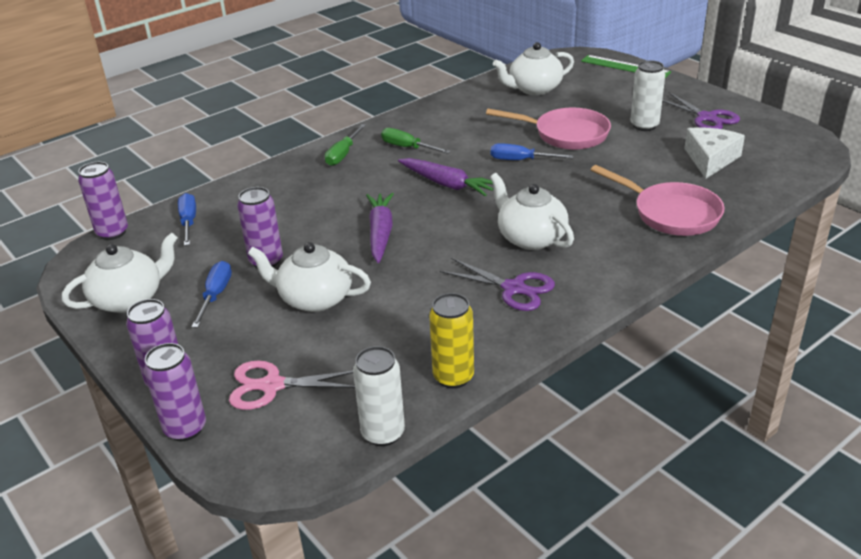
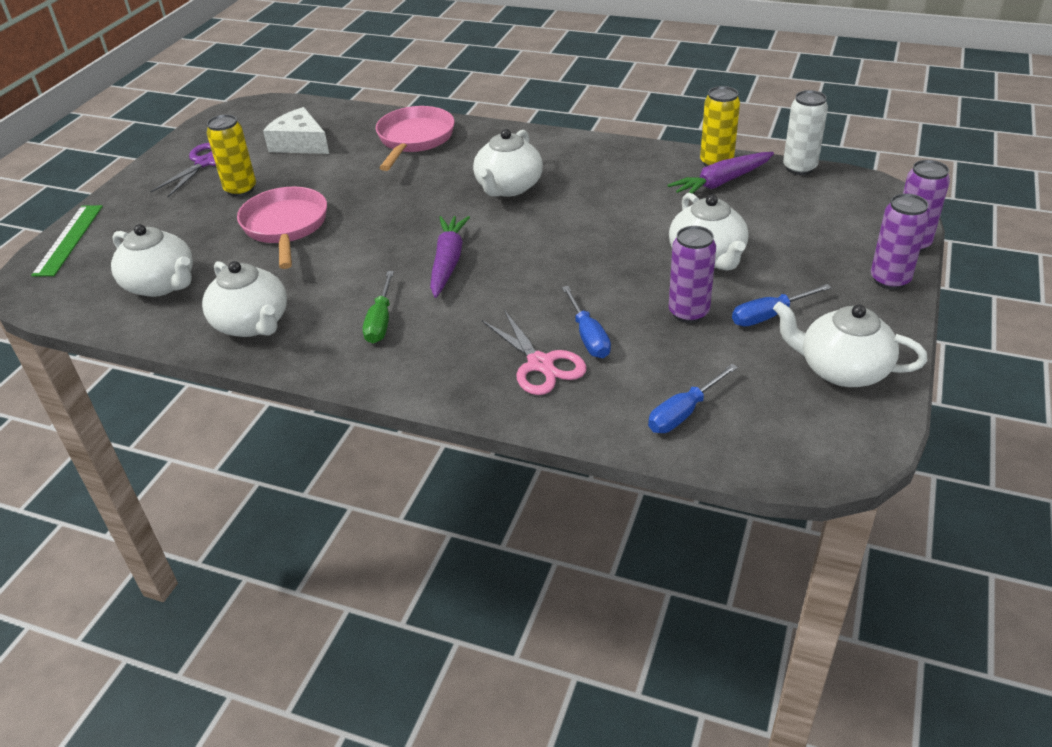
camera: 120 degrees left, 5 degrees up
(112, 232) = (769, 469): purple can -> none
(272, 386) = (823, 228): pink scissors -> pink scissors (540, 364)
(343, 154) = (430, 365): green screwdriver -> none
(380, 233) = (573, 265): purple carrot -> purple carrot (721, 182)
(456, 110) = (252, 324): none -> white teapot
(514, 288) = (589, 173): purple scissors -> none
(521, 160) = (364, 235): blue screwdriver -> blue screwdriver (588, 336)
(644, 126) = (240, 189): white can -> yellow can
(710, 159) = (300, 143): white cheese -> white cheese turned 45 degrees clockwise

